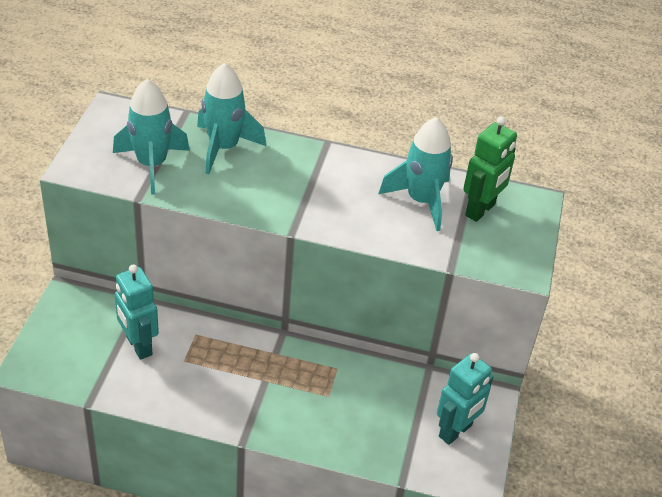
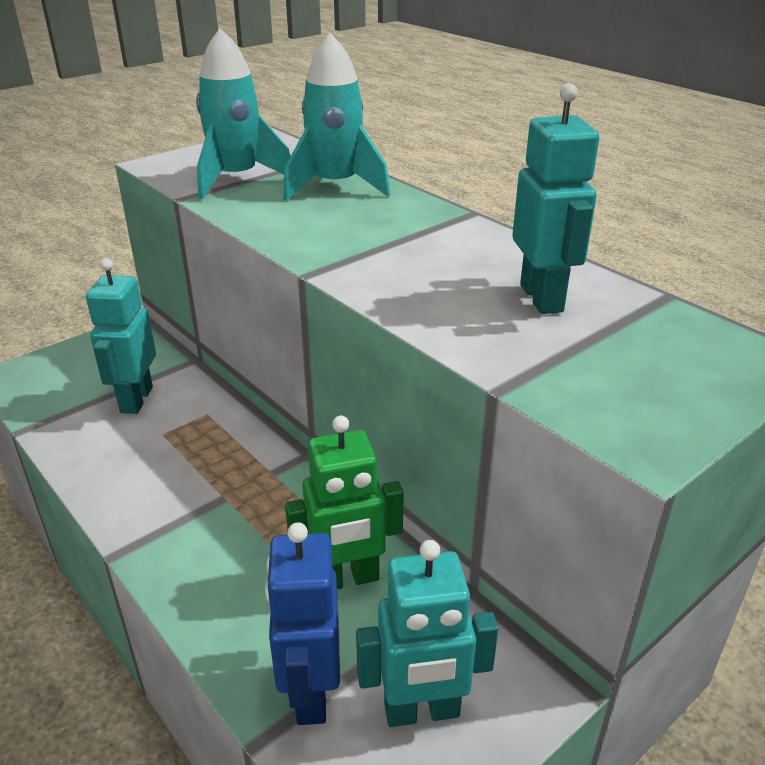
camera: 40 degrees right, 10 degrees down
(404, 450) = (310, 692): none -> blue robot
(421, 201) = (542, 298): turquoise rocket -> turquoise robot
(480, 210) = (636, 337): green robot -> green robot (347, 579)

